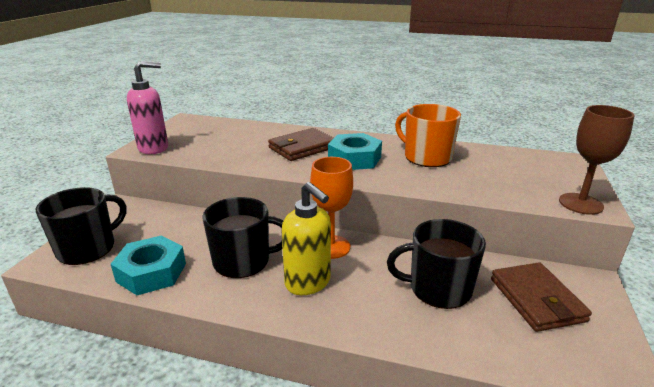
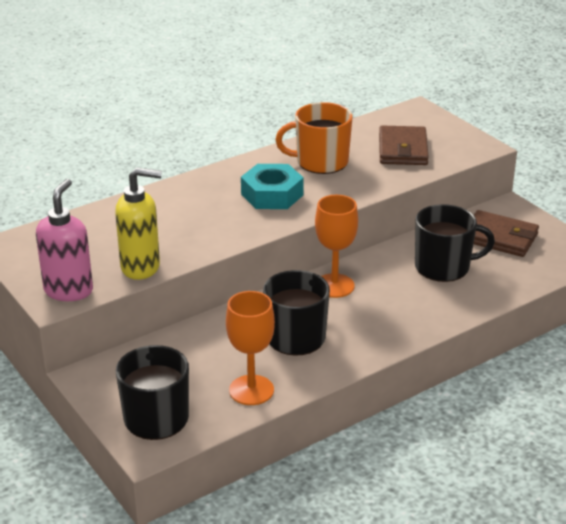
camera: 50 degrees left, 5 degrees up
(151, 272) = (251, 390): turquoise nut -> orange goblet
(302, 148) = (207, 209): brown wallet -> brown wallet (403, 149)
(308, 283) = (367, 318): yellow soap dispenser -> yellow soap dispenser (141, 267)
(438, 288) = (443, 267): black mug -> black mug turned 135 degrees counterclockwise
(580, 204) = (472, 149): brown goblet -> none

